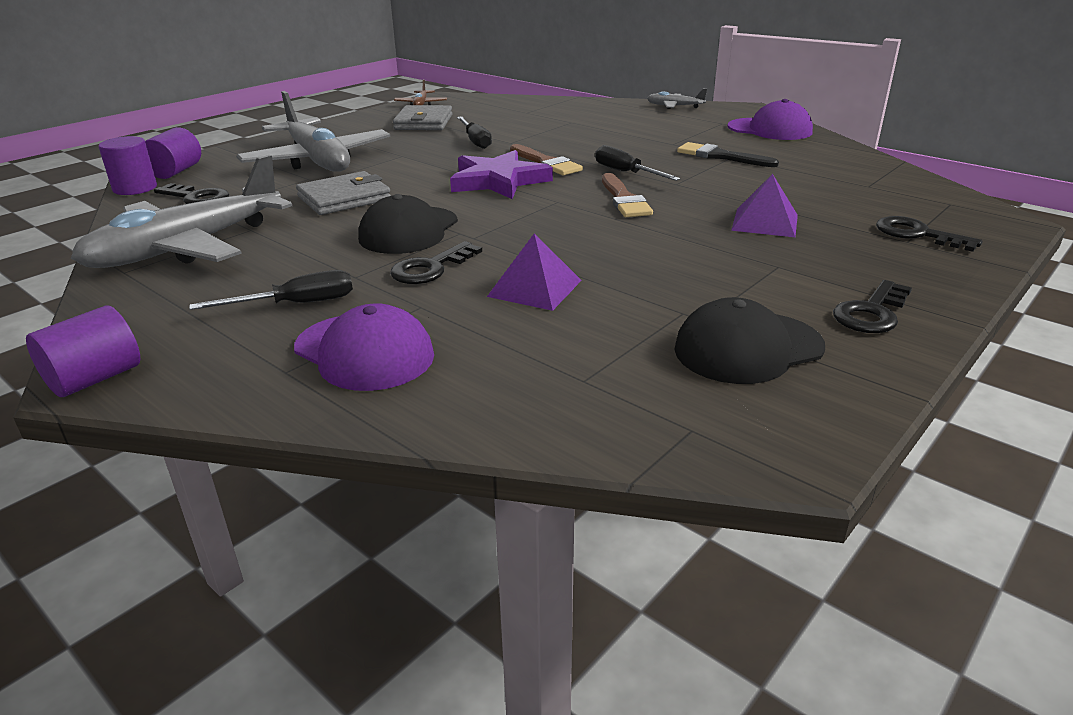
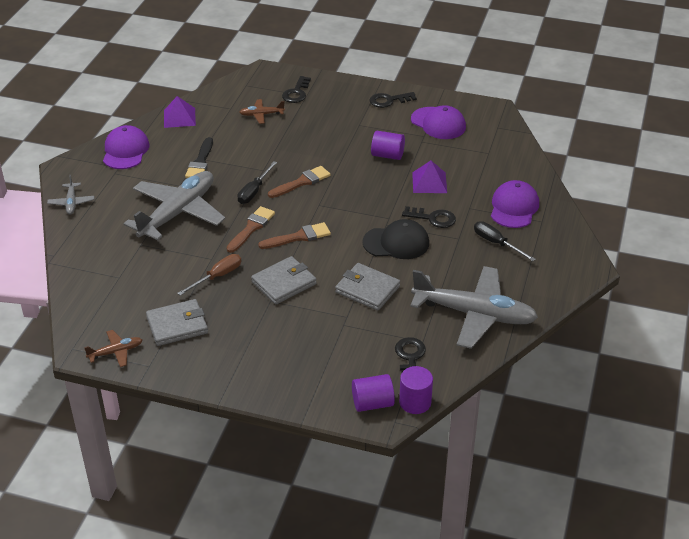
camera: 115 degrees left, 10 degrees up
(95, 378) = (588, 266): purple cylinder -> purple cylinder (387, 155)
(317, 160) = (306, 339): grey plane -> grey plane (178, 213)
(422, 164) = (284, 283): none -> grey wallet
(475, 141) = (217, 276): black screwdriver -> brown screwdriver
(498, 181) = (298, 237): purple star -> brown brush
(748, 348) = (438, 123): black cap -> purple cap
(765, 222) = (307, 133): purple pyramid -> purple pyramid (179, 117)
(841, 201) = (261, 115): none -> brown plane
(871, 313) = (389, 100): black key -> black key turned 150 degrees clockwise

